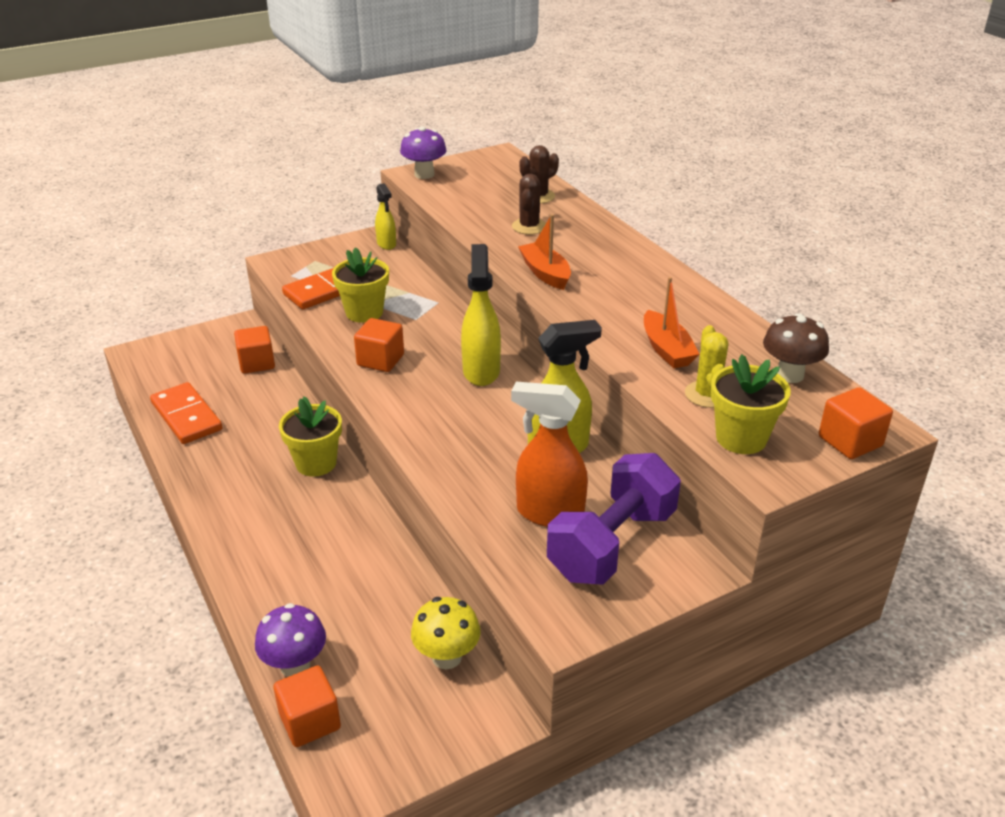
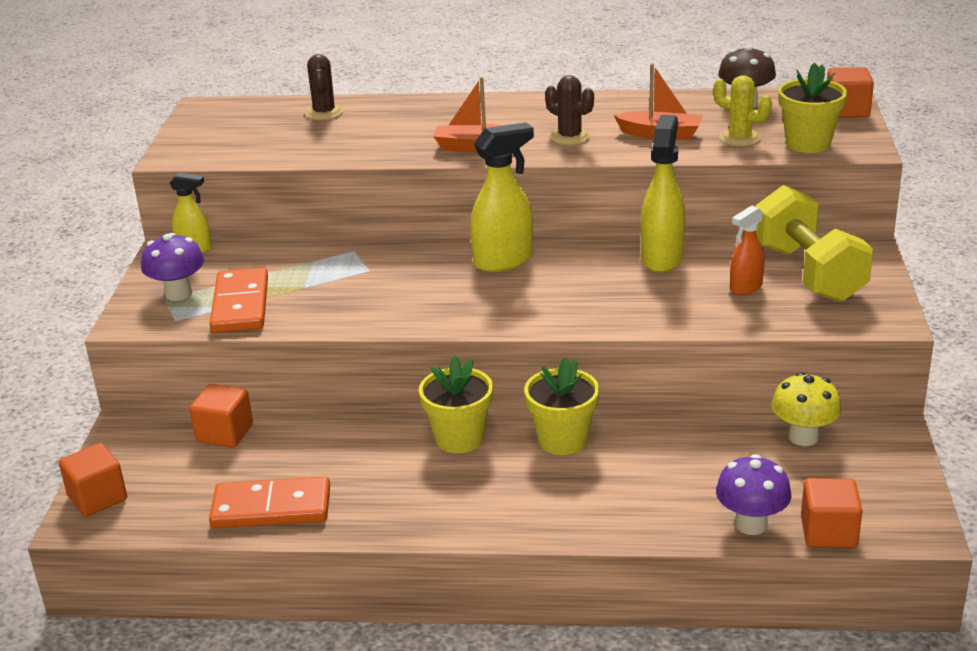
camera: 55 degrees left, 5 degrees down
(364, 312) = (318, 294): yellow flower pot -> yellow flower pot (562, 440)
(380, 360) = (421, 307): orange cube -> orange cube (97, 498)
(424, 174) = (184, 152): purple mushroom -> purple mushroom (178, 293)
(481, 371) = (504, 261): yellow spray bottle -> yellow spray bottle turned 120 degrees clockwise
(529, 227) = (377, 132): brown cactus -> brown cactus (570, 137)
(549, 513) = (745, 288): orange spray bottle -> orange spray bottle, size x0.59
(612, 544) = (808, 273): purple dumbbell -> yellow dumbbell

